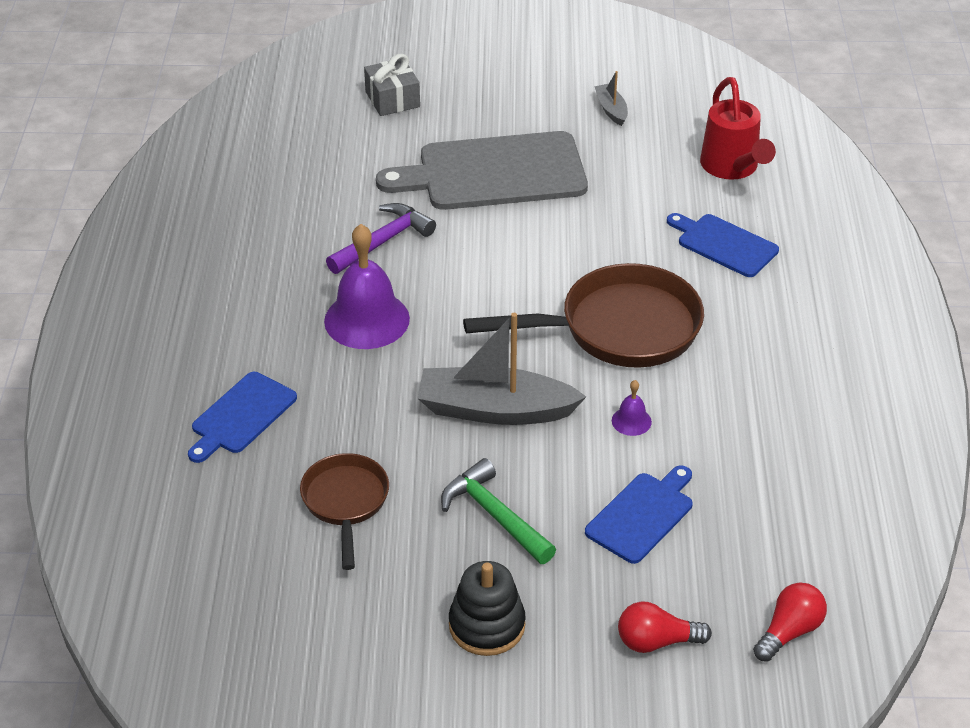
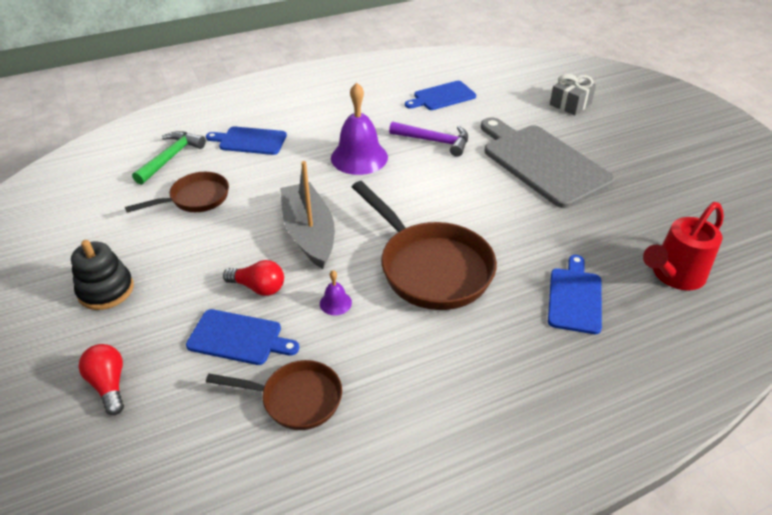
camera: 65 degrees right, 0 degrees up
(282, 197) = (442, 96): none -> blue cutting board
(495, 515) = (209, 263): green hammer -> green hammer (171, 158)
(611, 110) = (668, 193): grey boat -> none
(753, 489) = (296, 399): none -> brown pan
(789, 631) = (138, 471): red light bulb -> red light bulb (258, 287)

